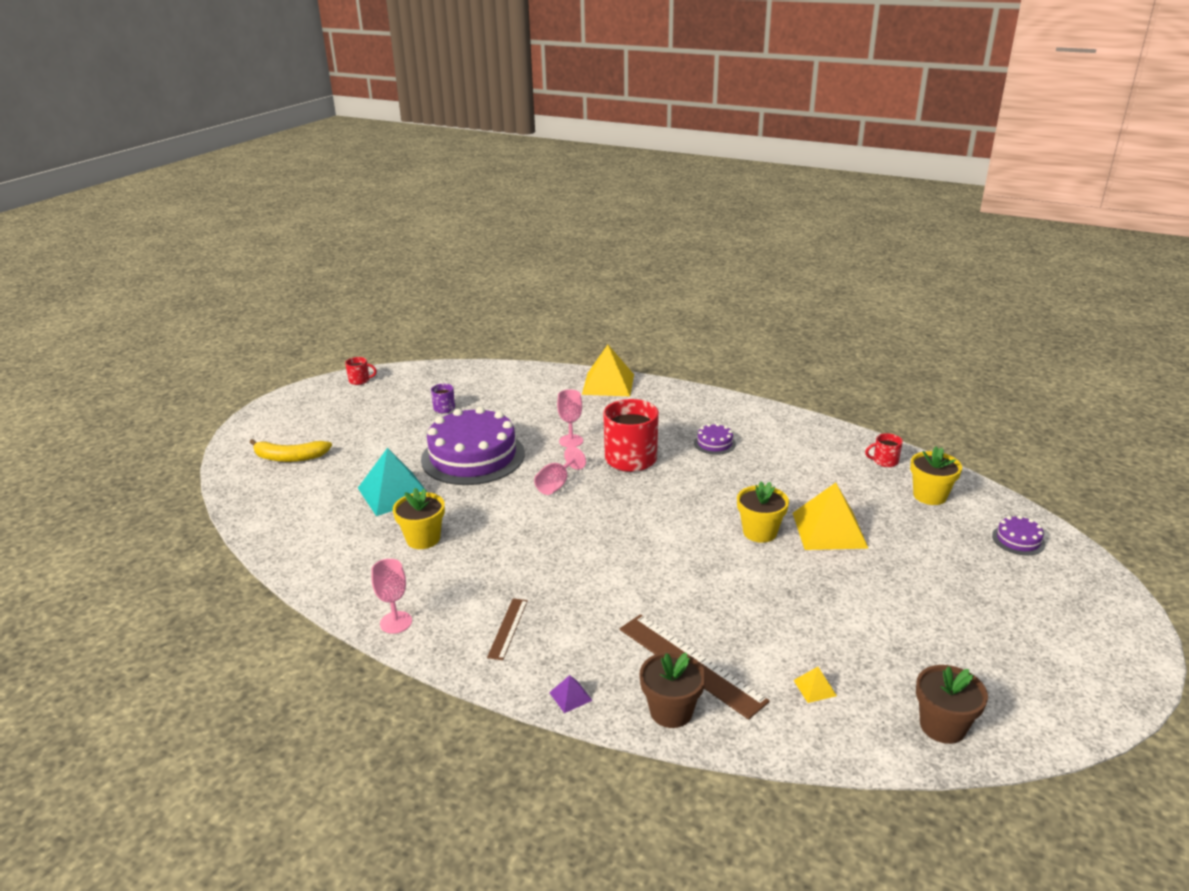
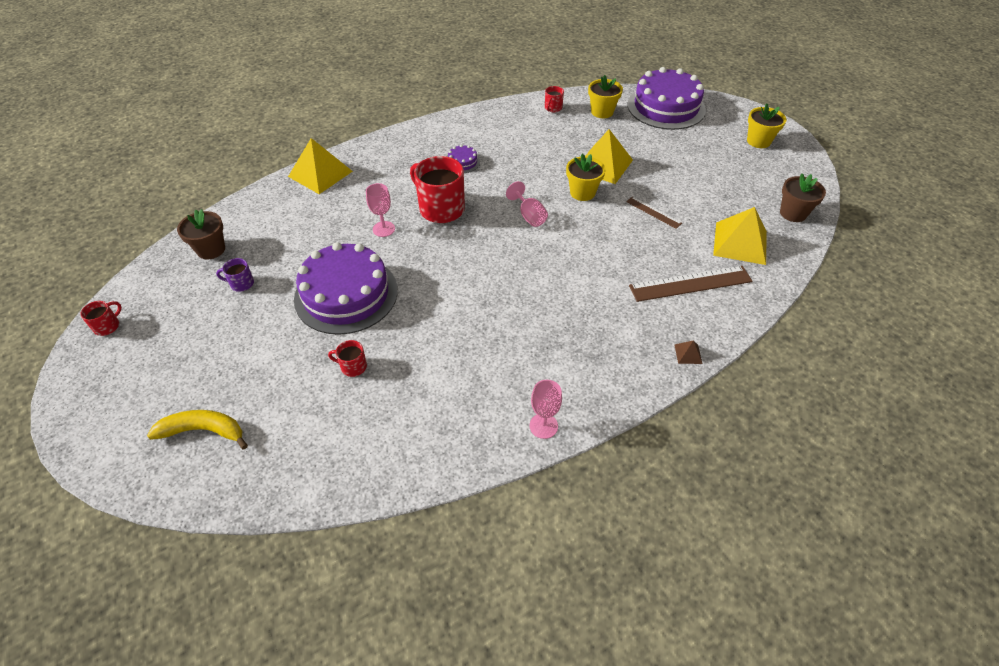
camera: 60 degrees left, 20 degrees up
(289, 457) = (204, 430): yellow banana -> yellow banana turned 120 degrees counterclockwise
(394, 493) = (353, 366): turquoise pyramid -> red mug
(423, 539) = (442, 370): yellow flower pot -> yellow flower pot (758, 141)
(508, 628) = (596, 359): brown ruler -> brown ruler (653, 212)
(556, 484) = (438, 262): pink goblet -> pink goblet (529, 216)
(570, 696) = (688, 354): purple pyramid -> brown pyramid
(671, 711) = (727, 312): brown flower pot -> brown flower pot (211, 249)
(814, 688) = (740, 243): yellow pyramid -> yellow pyramid, size x2.42
(1018, 540) = (666, 107): purple cake -> purple cake, size x2.44

